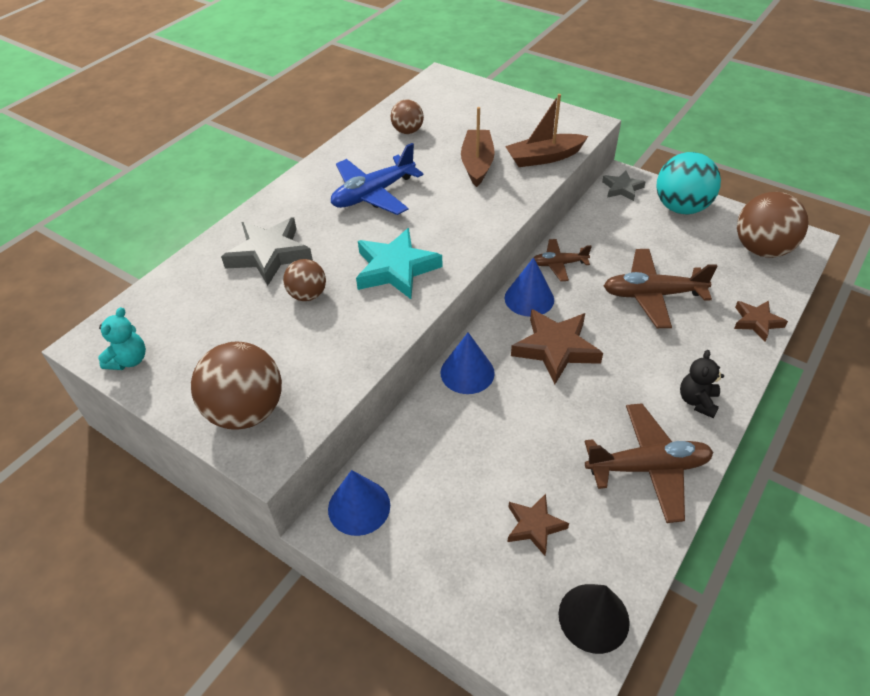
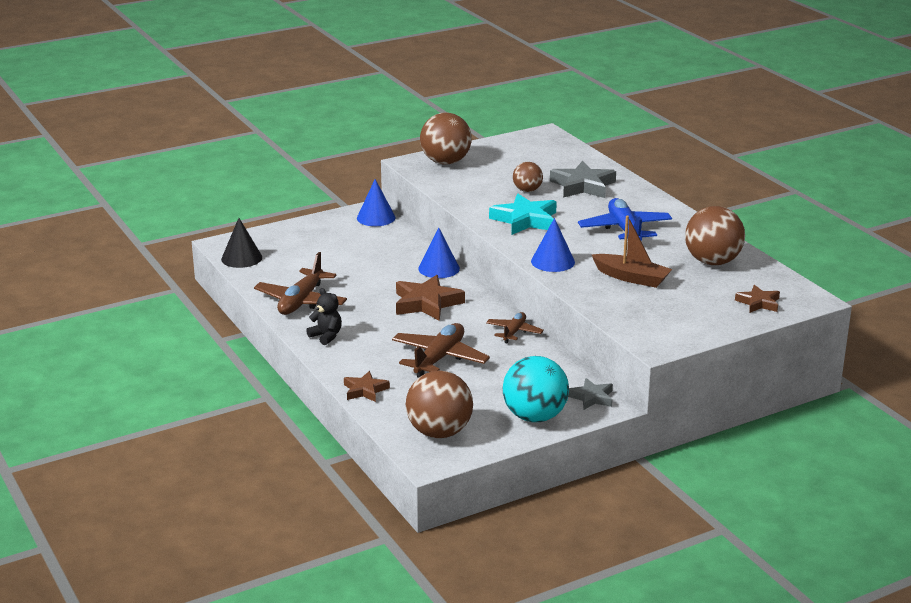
camera: 115 degrees right, 20 degrees down
(129, 360) = (519, 140): turquoise teddy bear -> none
(407, 131) = (712, 262): brown ball -> brown ball, size x1.77
(529, 298) = (487, 309): blue cone -> blue cone (553, 261)
(534, 526) = (307, 258): brown star -> brown star (758, 303)
(544, 158) = (615, 308): brown boat -> none

